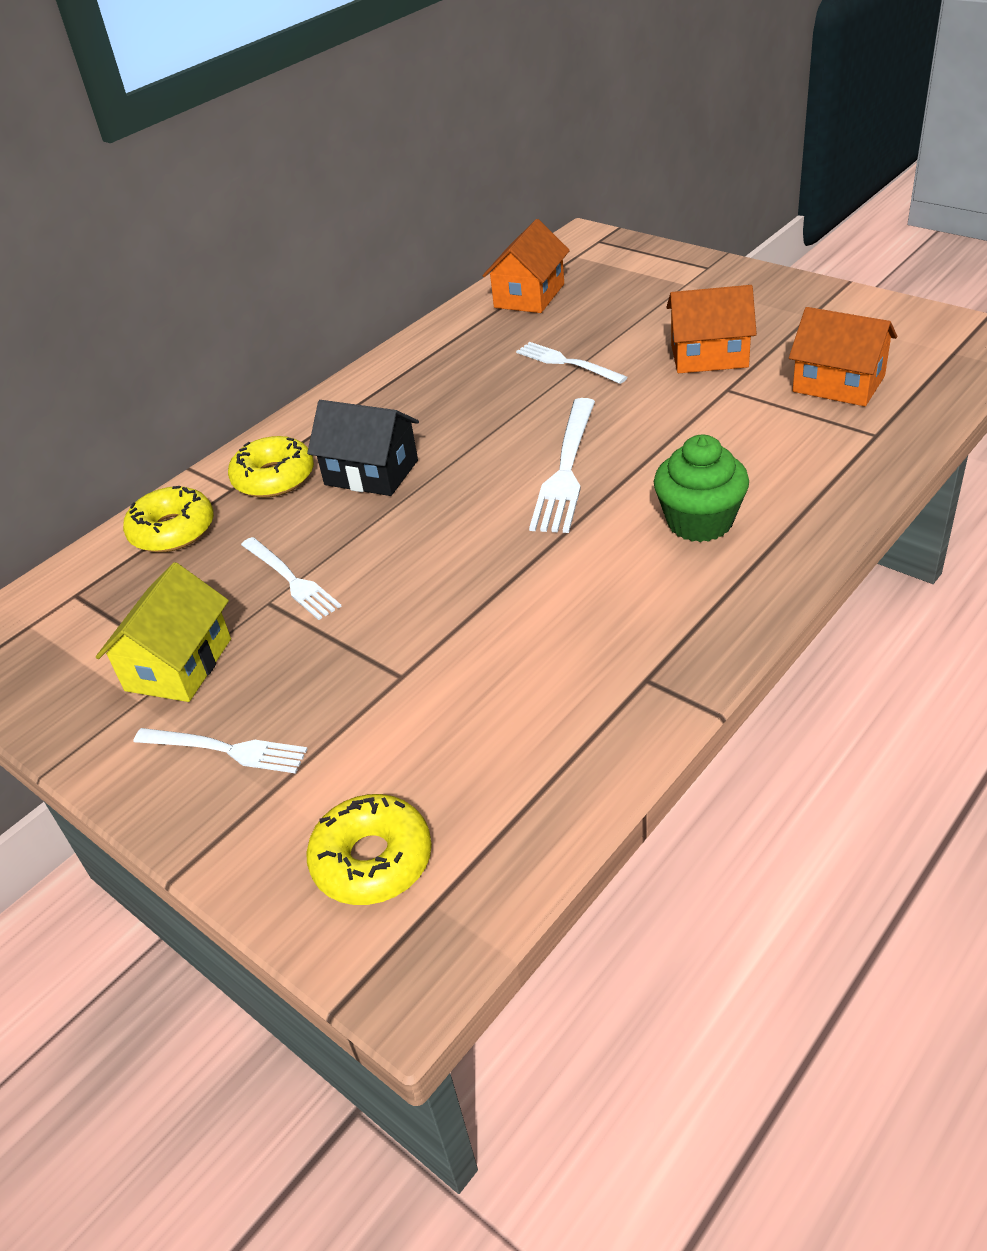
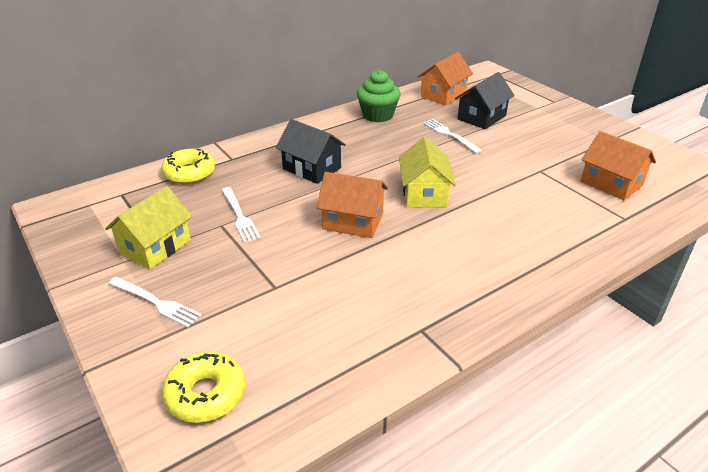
camera: 10 degrees right, 5 degrees down
(274, 478) = (257, 158): yellow donut -> none
(566, 470) = (424, 193): white fork -> yellow house
(605, 321) = (481, 117): none -> black house
(699, 522) = (493, 243): green cupcake -> green cupcake (378, 115)
(709, 356) = (536, 149): orange house -> orange house (353, 221)

